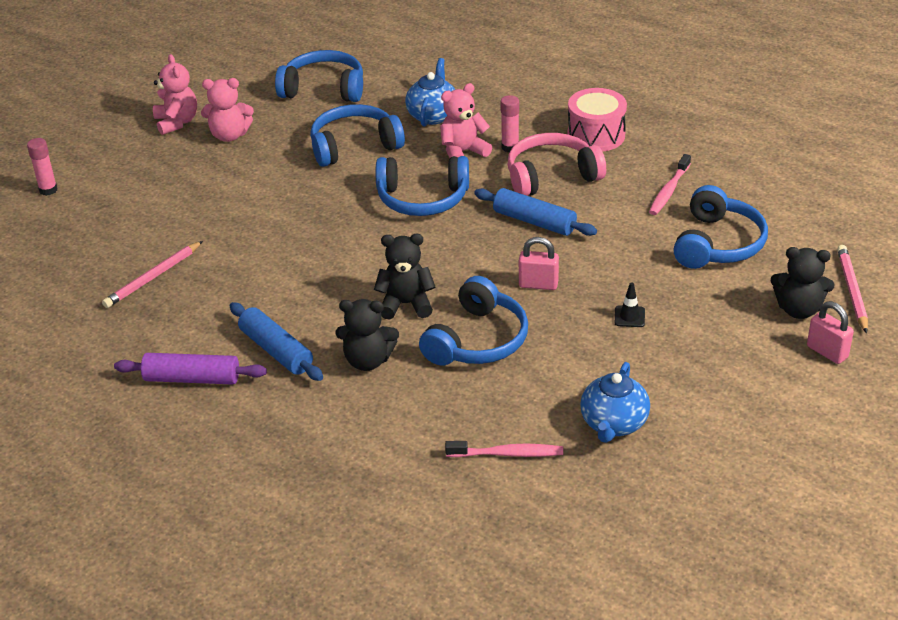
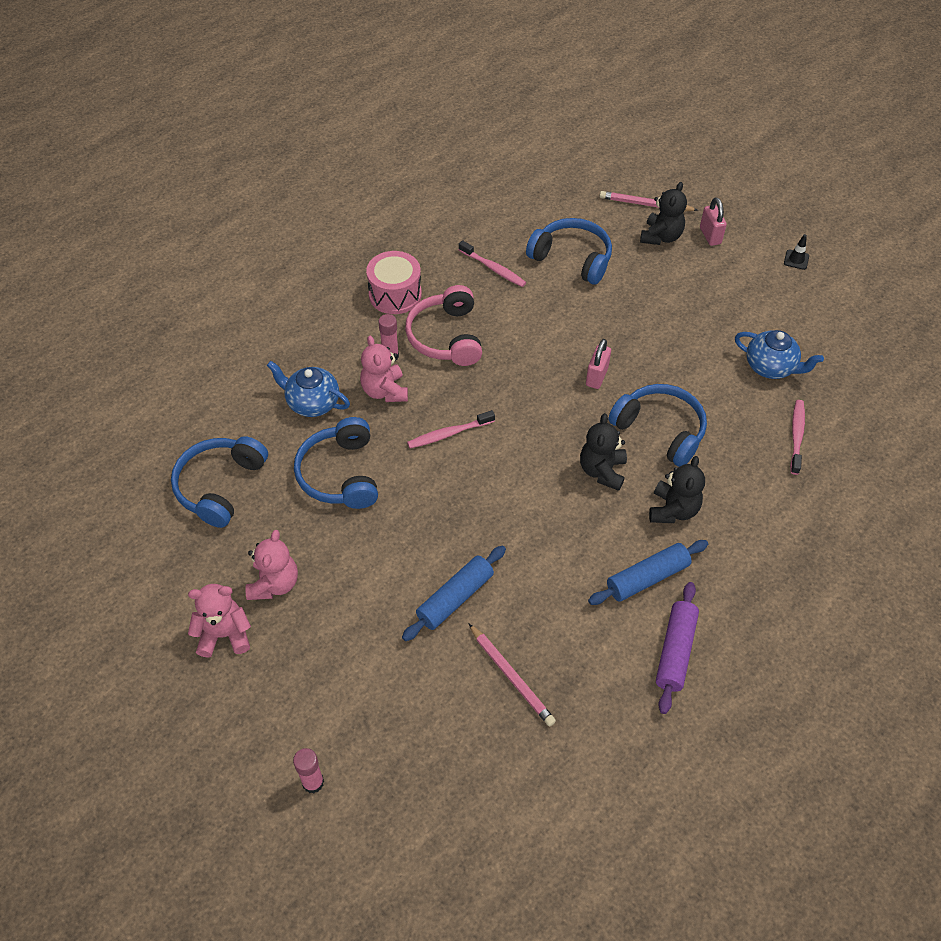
camera: 80 degrees left, 15 degrees up
(422, 198) = (449, 434): blue headphones -> pink toothbrush
(534, 222) = (509, 362): blue rolling pin -> blue rolling pin (455, 598)
(629, 316) = (650, 330): black traffic cone -> black traffic cone (796, 260)
(827, 352) = (710, 236): pink padlock -> pink padlock turned 75 degrees counterclockwise

